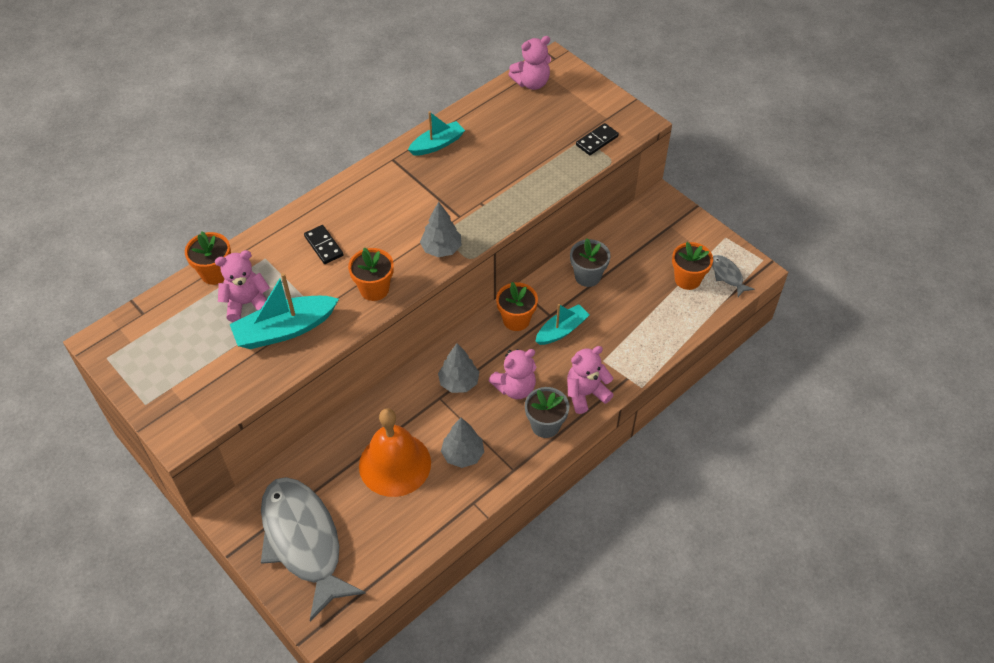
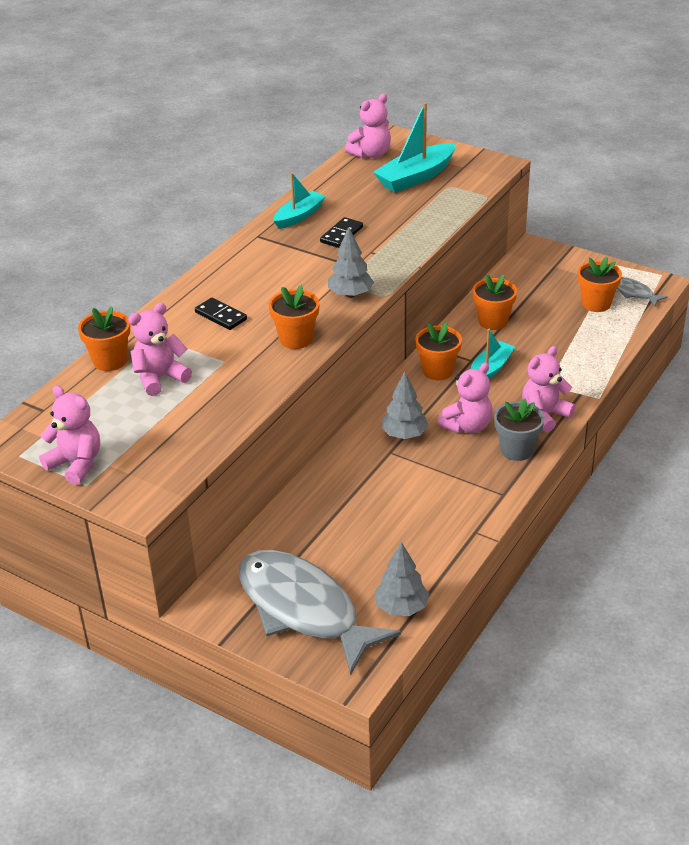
camera: 15 degrees left, 15 degrees down
(146, 379) = (76, 464): none -> pink teddy bear
(285, 329) = (215, 390): turquoise boat -> turquoise boat (416, 177)
(395, 464) = (371, 518): orange bell -> none
(463, 454) = (442, 493): grey tree -> grey tree (401, 607)
(587, 276) = (493, 321): grey flower pot -> orange flower pot
(597, 141) = (463, 185): black domino -> black domino (341, 235)

